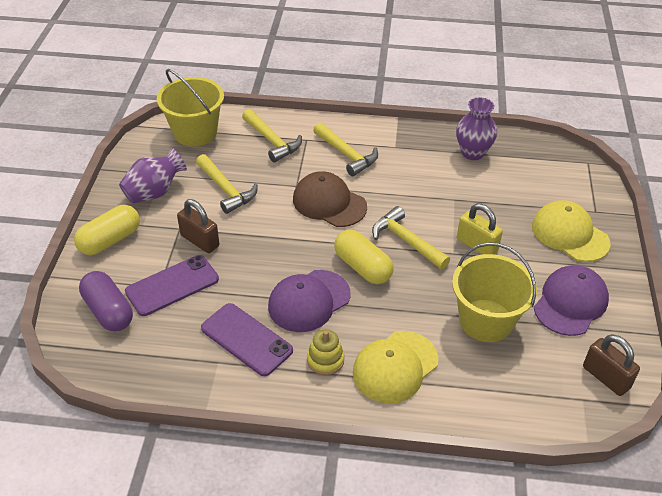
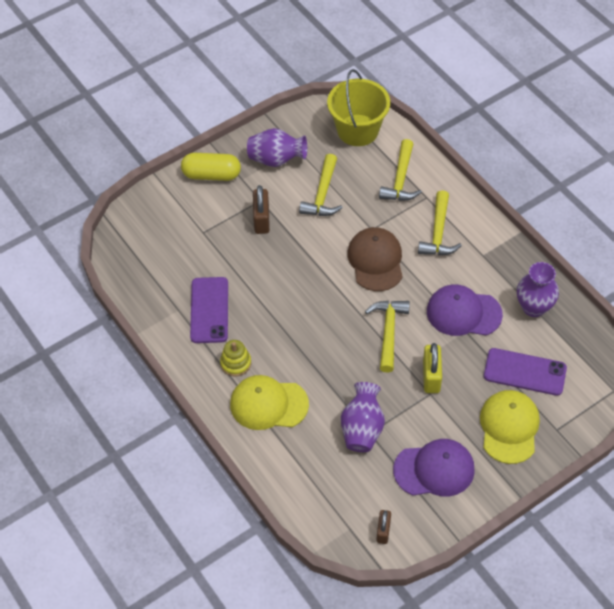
camera: 50 degrees right, 10 degrees up
(108, 311) = (158, 224): purple capsule -> none
(172, 285) = (210, 238): purple phone -> purple phone (524, 372)
(309, 301) = (274, 318): purple cap -> purple cap (463, 313)
(362, 267) = (335, 325): yellow capsule -> none
(486, 320) = (362, 429): yellow bucket -> purple vase
(606, 377) = (383, 531): brown padlock -> brown padlock, size x0.65

